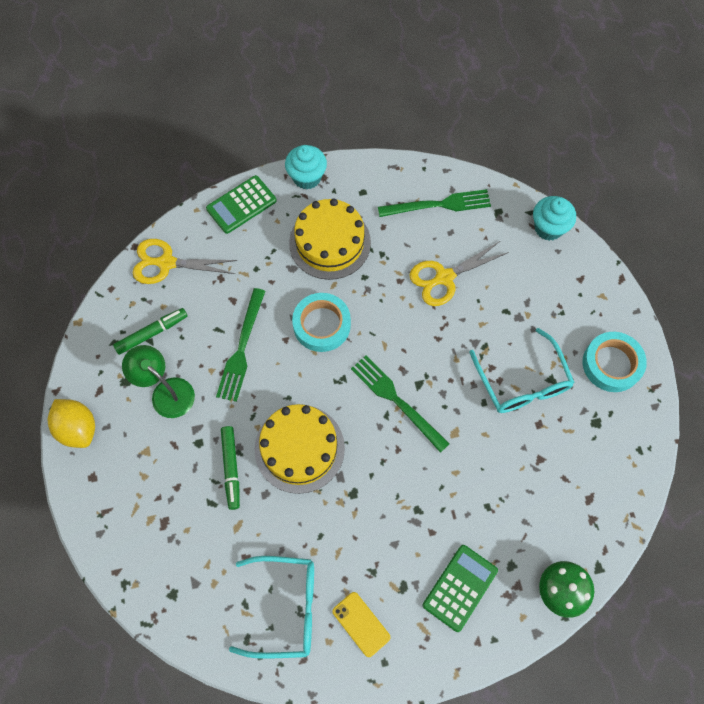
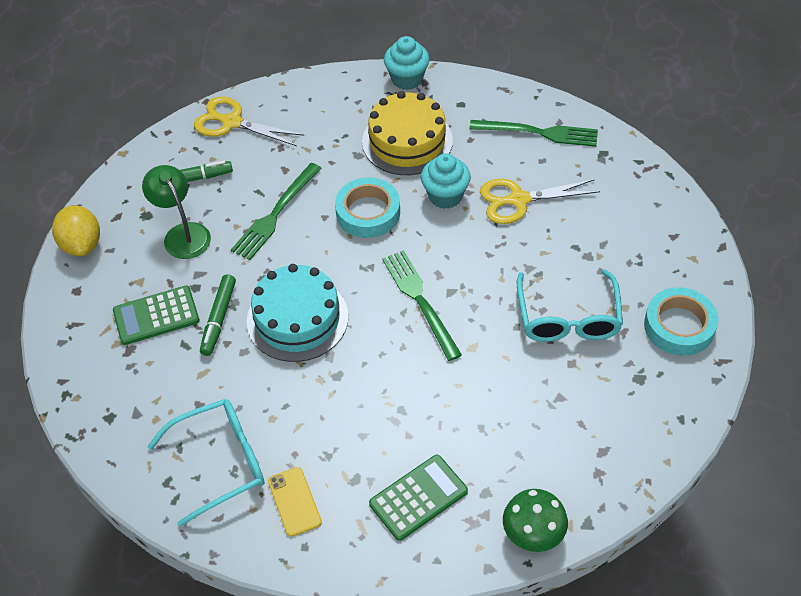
camera: 20 degrees right, 15 degrees down
(241, 205) = (329, 88): green calculator -> green calculator (156, 316)
(285, 607) = (220, 462): turquoise glasses -> turquoise glasses turned 45 degrees counterclockwise
(299, 448) = (297, 319): yellow cake -> turquoise cake
(548, 228) = (654, 180): turquoise cupcake -> turquoise cupcake (445, 196)

